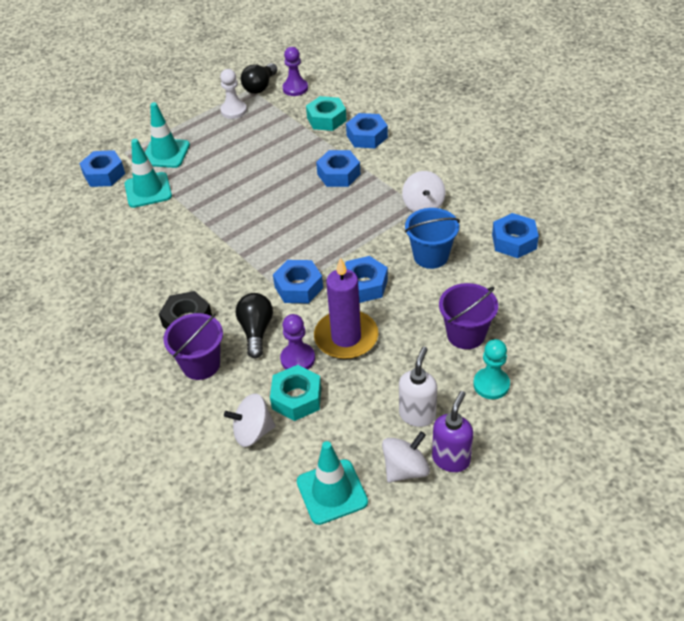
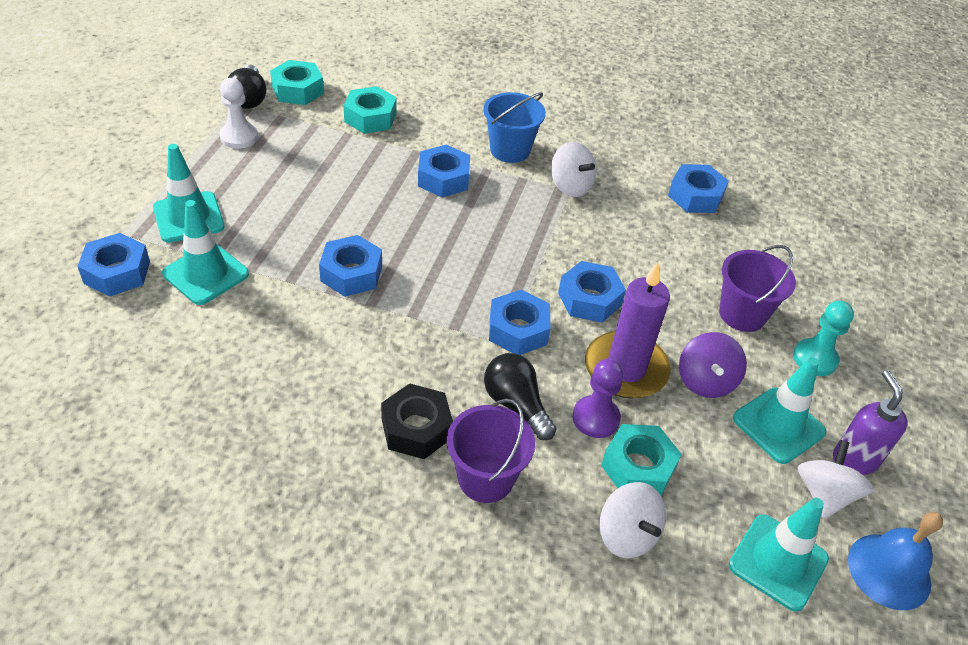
camera: 40 degrees left, 0 degrees up
(253, 432) = (627, 535): white spinning top -> white spinning top turned 75 degrees counterclockwise
(295, 88) = (298, 90): purple pawn -> turquoise nut
(367, 136) = (437, 125): blue nut -> blue nut (351, 273)
(393, 366) = (705, 381): none -> purple spinning top
(402, 534) = (889, 571): none -> blue bell
(417, 415) = (778, 425): white soap dispenser -> turquoise traffic cone
(431, 256) = (629, 240): blue bucket -> blue bucket (510, 150)

